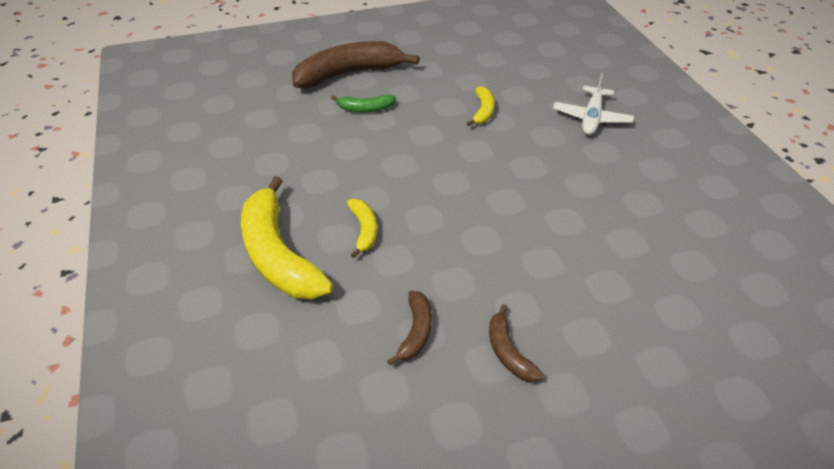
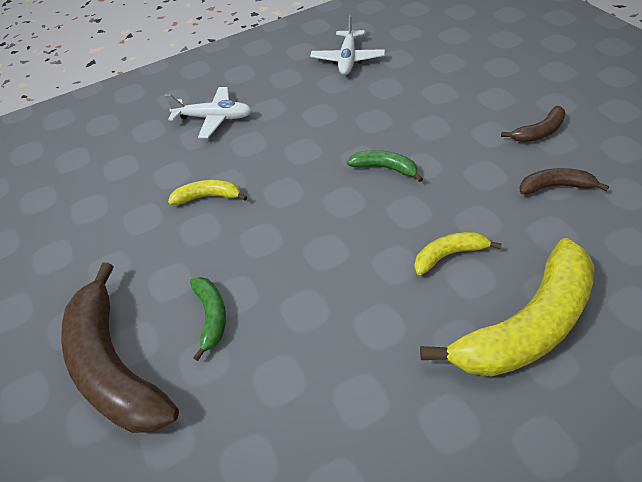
camera: 95 degrees left, 5 degrees up
(485, 214) = (385, 168): none -> green banana
(692, 221) = (348, 59): none -> white plane

